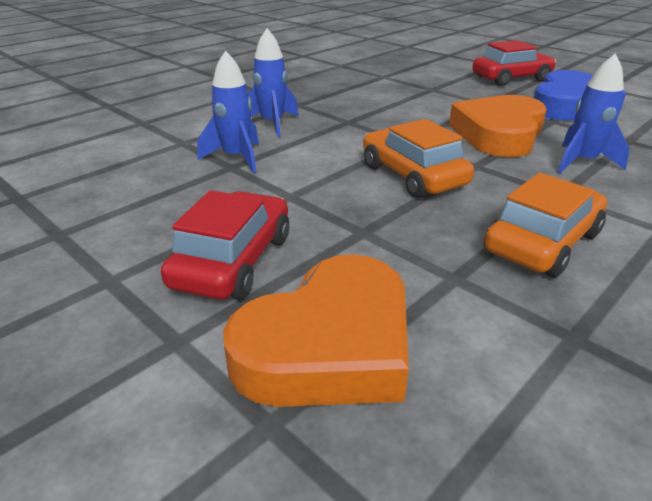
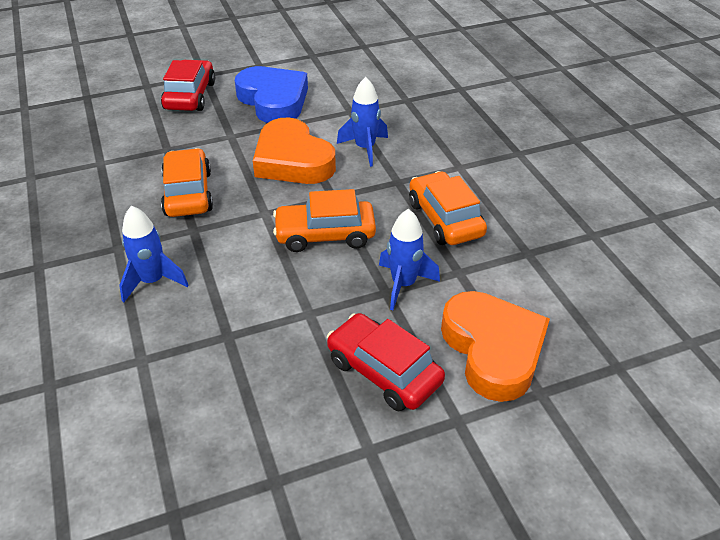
camera: 65 degrees left, 10 degrees up
(236, 158) = (212, 328): blue rocket -> blue rocket (403, 284)
(389, 108) = (188, 193): none -> orange car

